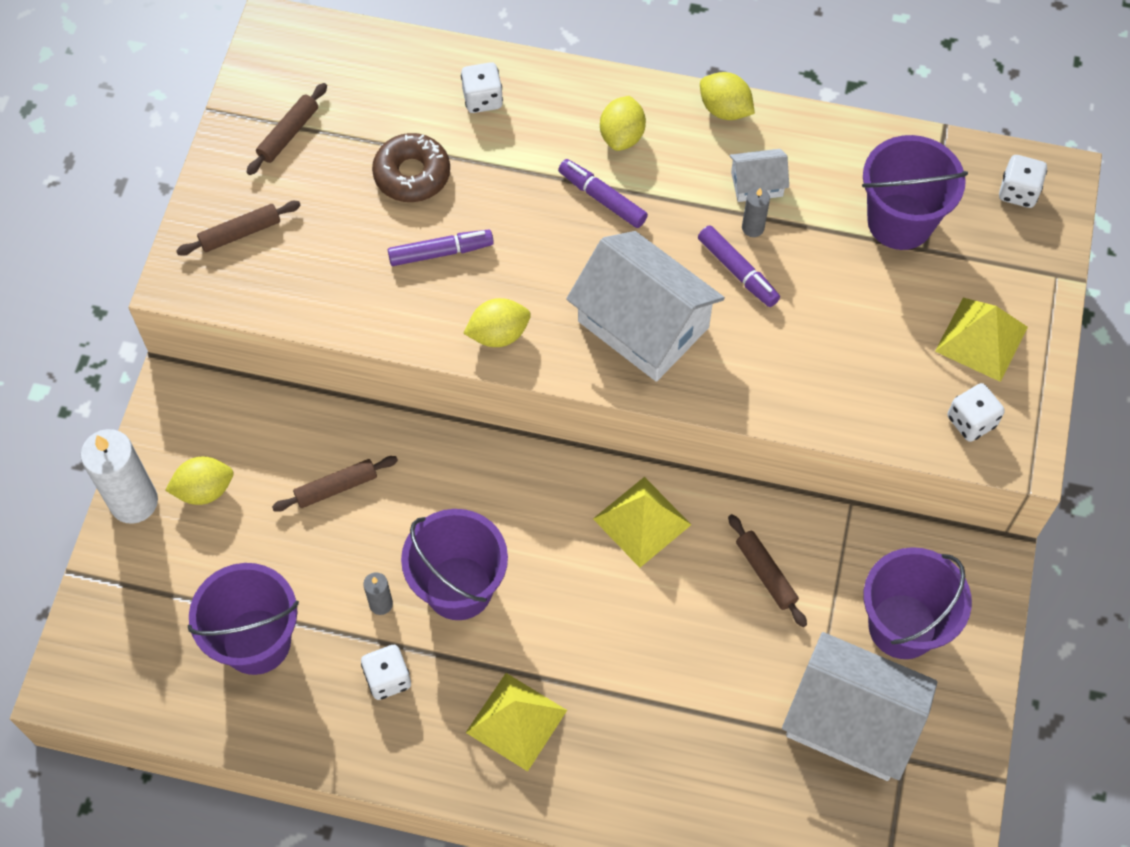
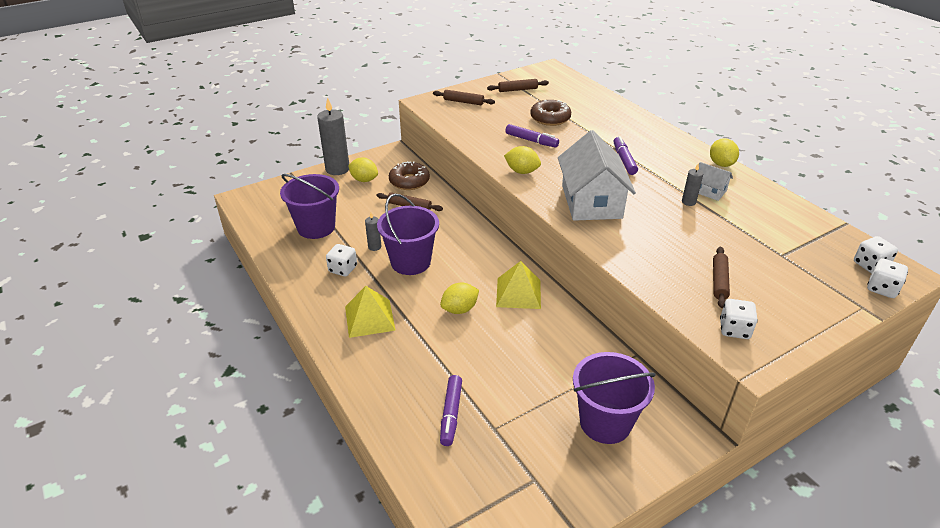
camera: 45 degrees right, 25 degrees down
(134, 502) = (337, 169): white candle -> grey candle
(275, 436) = (409, 181): none -> brown donut
(482, 99) = (608, 114): white dice -> white dice (882, 289)
(622, 136) = (658, 149): yellow lemon -> yellow lemon (459, 309)
(737, 271) = (662, 210): purple marker -> purple marker (451, 414)
(766, 573) = (555, 350): brown rolling pin -> brown rolling pin (719, 281)
(851, 721) = (525, 439): white house -> none
(900, 221) = (777, 239): purple bucket -> none
(981, 339) = (779, 303): yellow pyramid -> none

